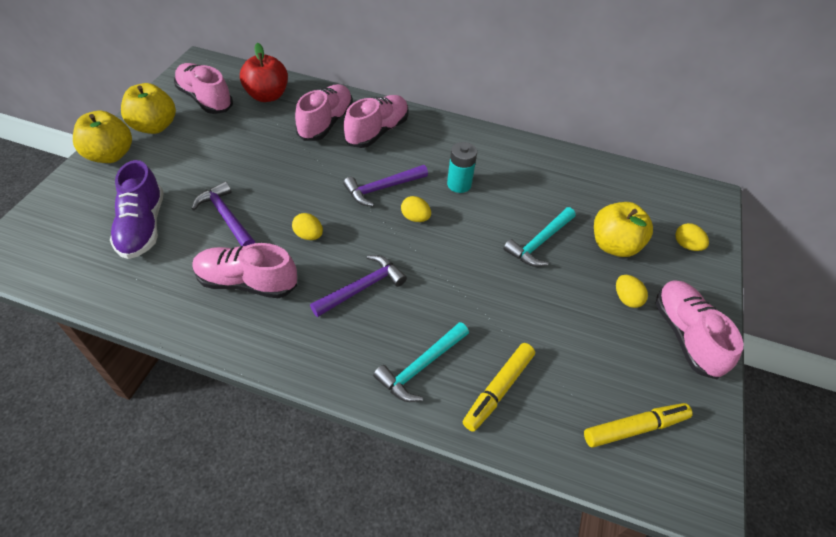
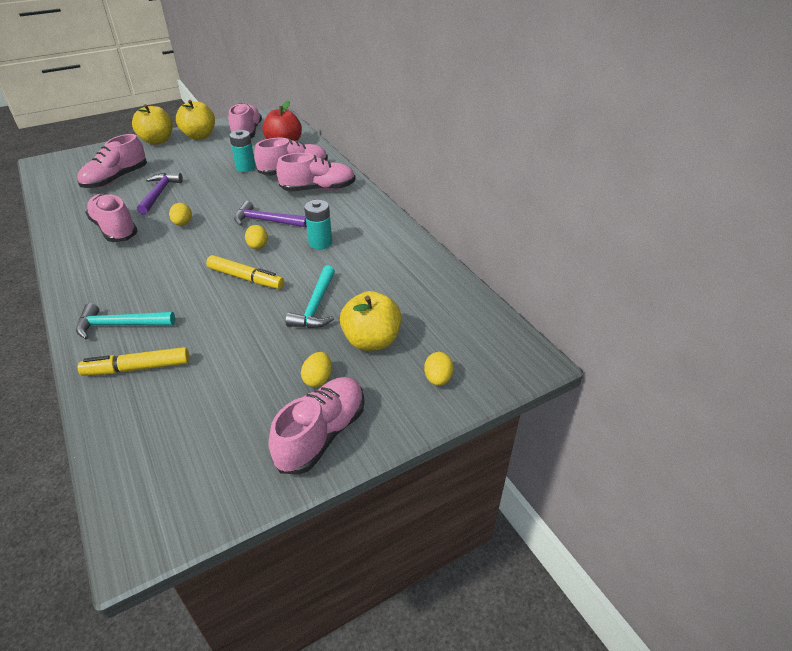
camera: 45 degrees right, 10 degrees down
(143, 226) = (116, 179): purple shoe -> pink shoe
(271, 141) = (245, 167): none -> turquoise battery
(362, 288) = (163, 265): purple hammer -> none
(539, 242) = (316, 306): turquoise hammer -> turquoise hammer turned 75 degrees counterclockwise
(634, 428) = (175, 457): yellow marker -> yellow marker (245, 278)

